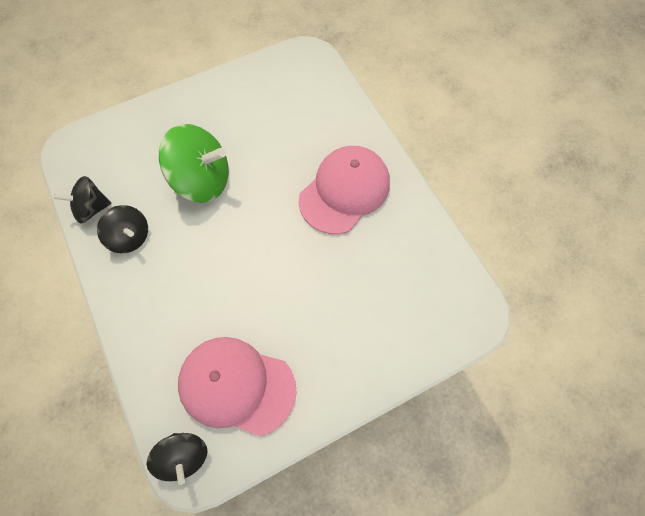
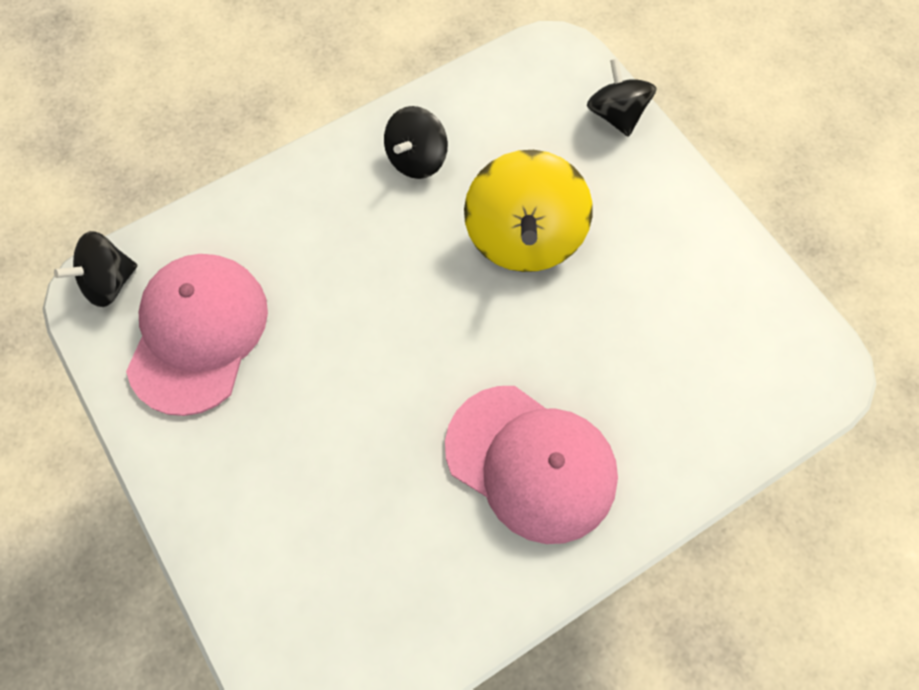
camera: 85 degrees right, 0 degrees up
(92, 208) = (458, 102): black spinning top -> black spinning top (616, 115)
(202, 180) = (524, 237): green spinning top -> yellow spinning top

